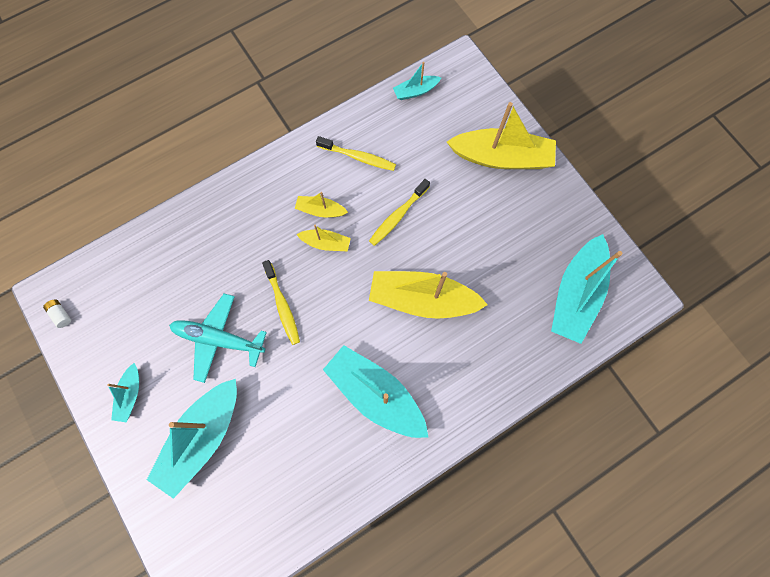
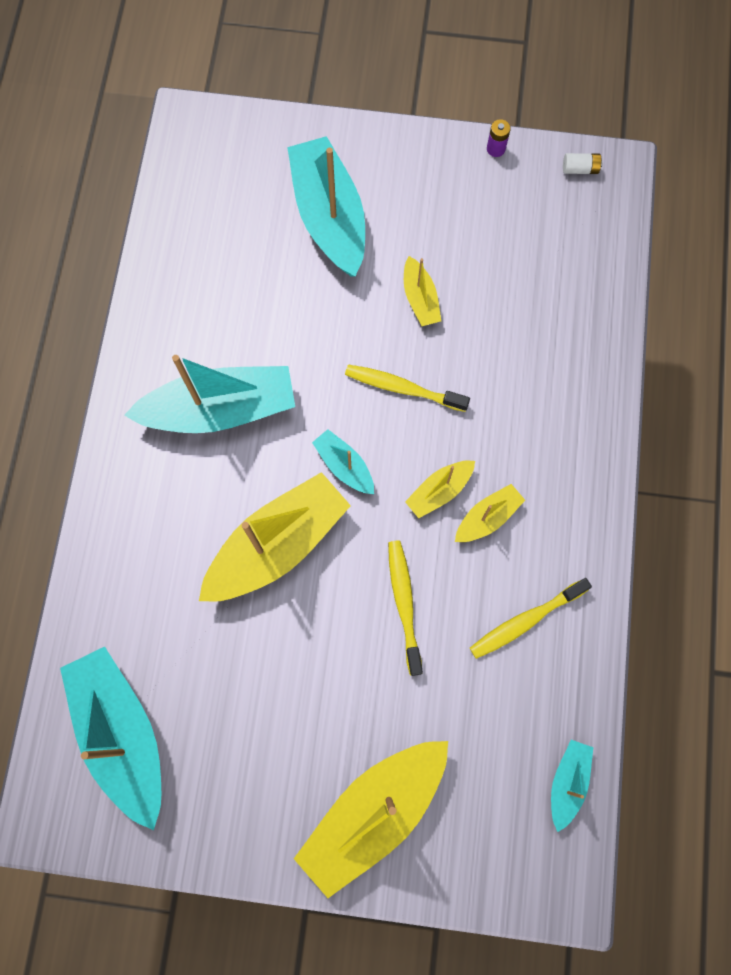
camera: 130 degrees right, 0 degrees up
(79, 374) = (496, 149): none -> purple battery
(130, 395) = (432, 180): turquoise boat -> turquoise boat (344, 466)
(219, 339) = (420, 299): turquoise plane -> yellow boat

